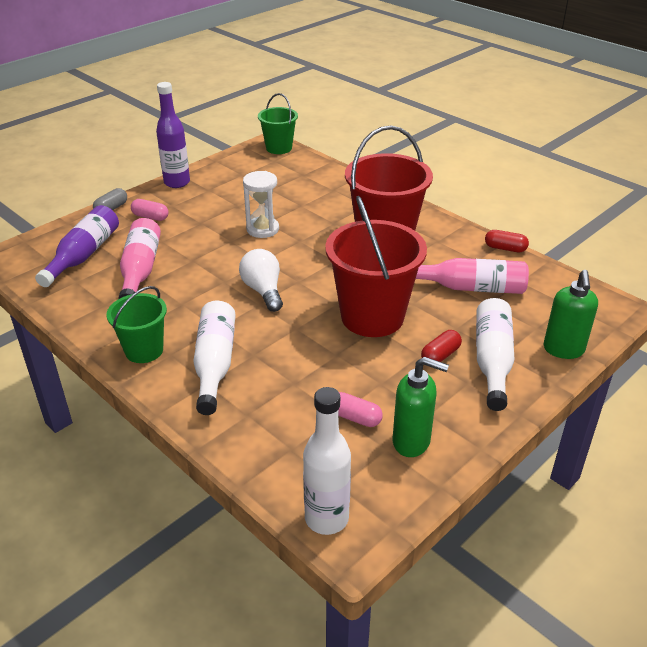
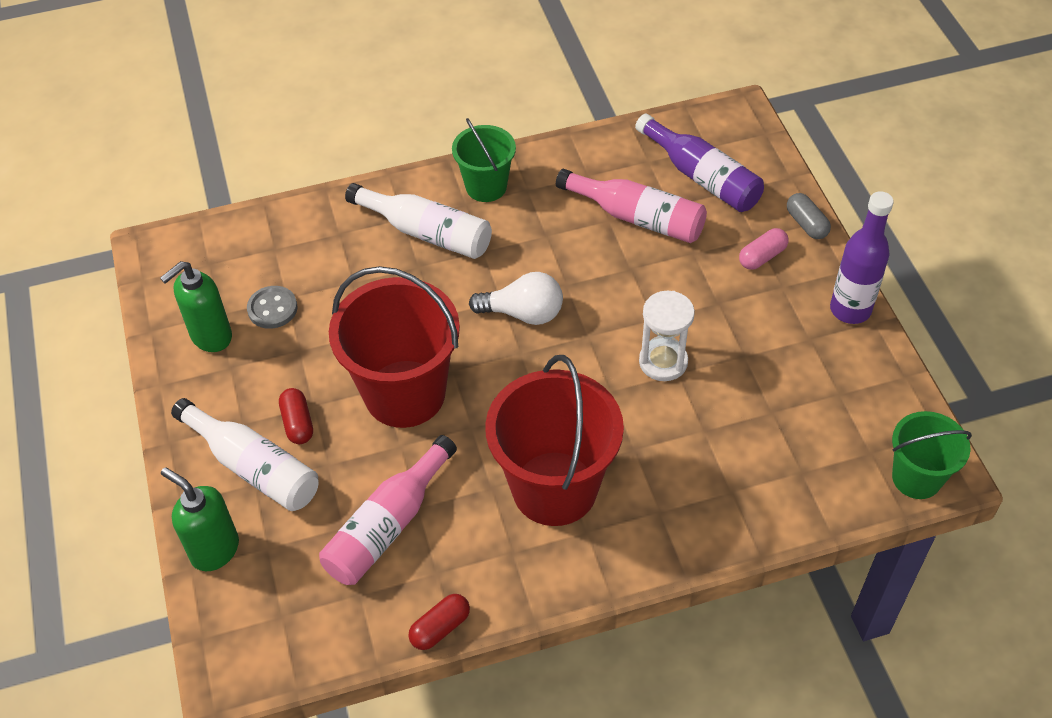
camera: 120 degrees right, 15 degrees up
(326, 518) = (187, 243): white bottle -> none
(355, 418) = (272, 309): pink capsule -> grey button

